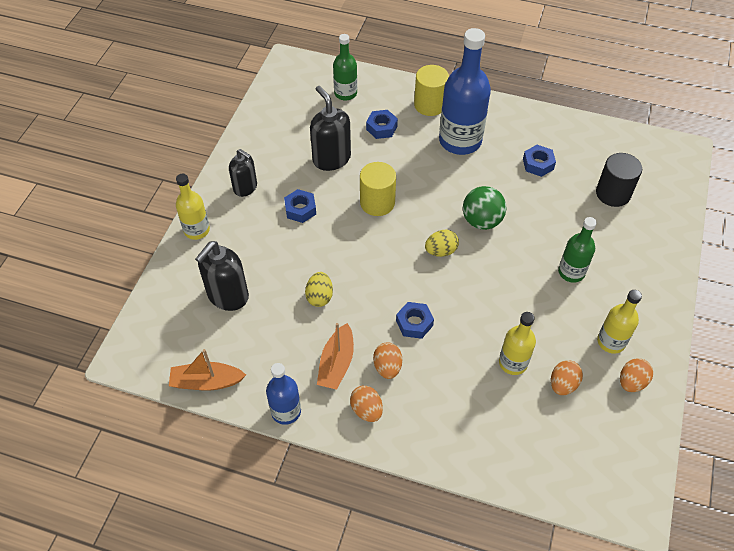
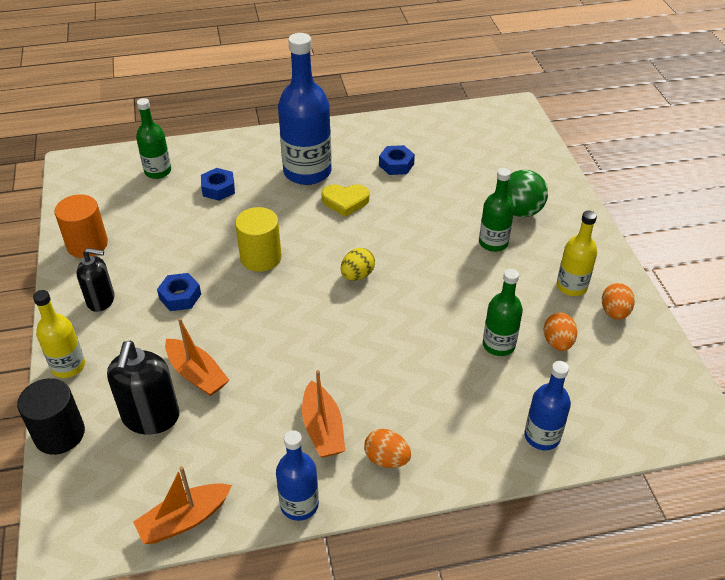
camera: 30 degrees left, 10 degrees down
(261, 136) = (87, 244): none -> orange cylinder
(276, 277) = (197, 374): none -> orange boat
(319, 297) = (259, 372): yellow egg -> none
(331, 158) = (183, 236): black soap dispenser -> none
(387, 367) = (379, 407): orange egg -> none
(414, 323) = (377, 352): blue nut -> none
(430, 105) = (254, 151): yellow cylinder -> none
(473, 181) = (345, 201): none -> yellow heart
(481, 221) = (378, 233): green ball -> green ball (520, 211)
(494, 454) = (542, 436): none -> blue bottle
(513, 363) = (498, 345): yellow bottle -> green bottle
(613, 193) = (481, 164): black cylinder -> black cylinder (59, 434)

